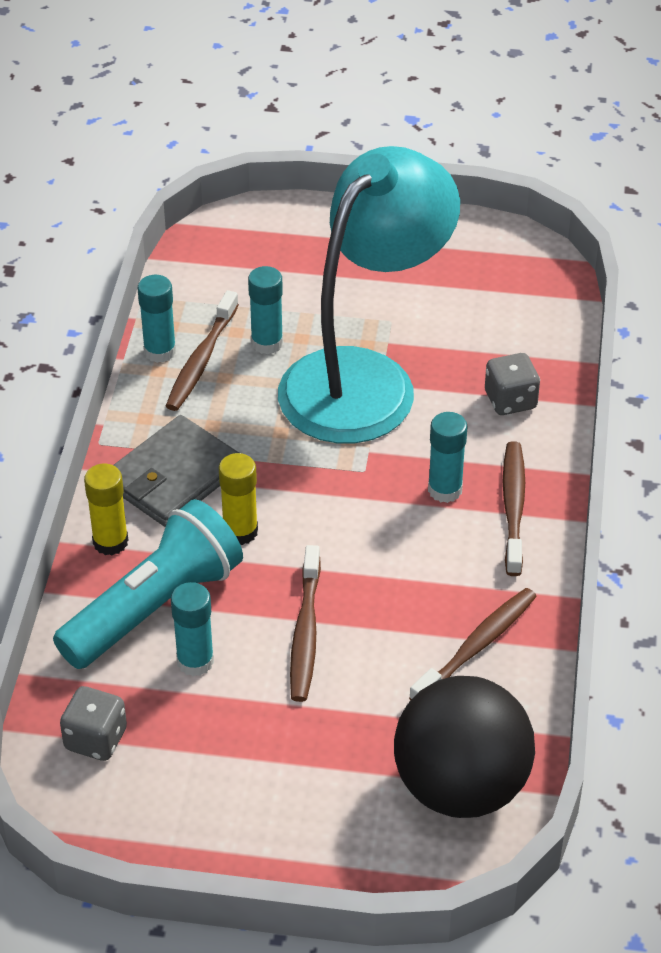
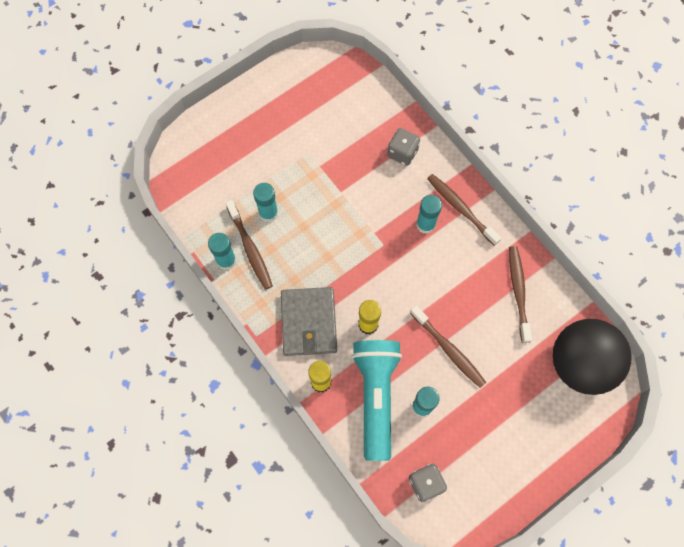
camera: 45 degrees left, 25 degrees up
(364, 379) = (331, 195): turquoise lamp -> none

